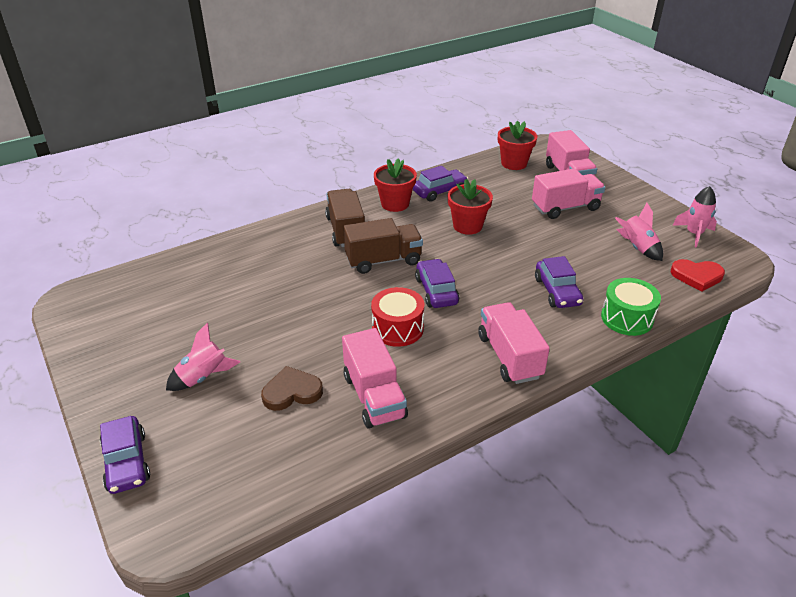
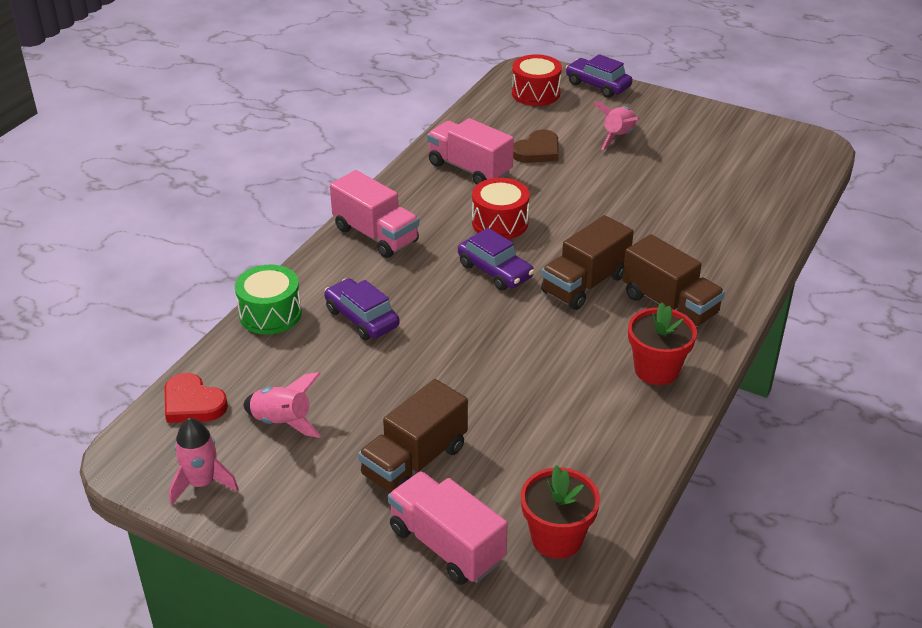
camera: 150 degrees right, 0 degrees up
(203, 481) = (535, 93): none -> red drum
(439, 191) = (619, 419): purple car -> none
(467, 226) = (529, 371): red flower pot -> none
(565, 208) = (414, 461): pink truck -> brown truck
(697, 276) = (192, 403): red heart -> red heart turned 120 degrees counterclockwise

